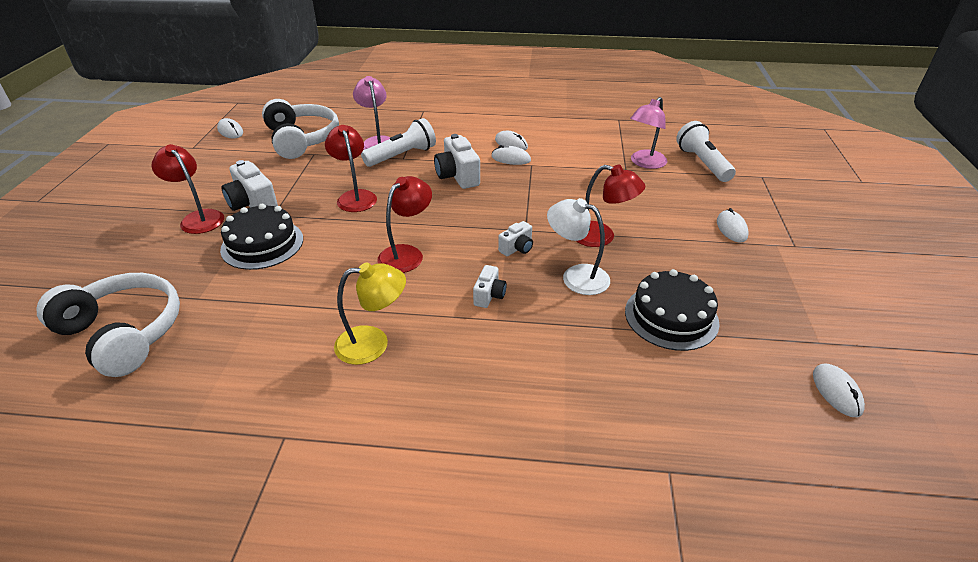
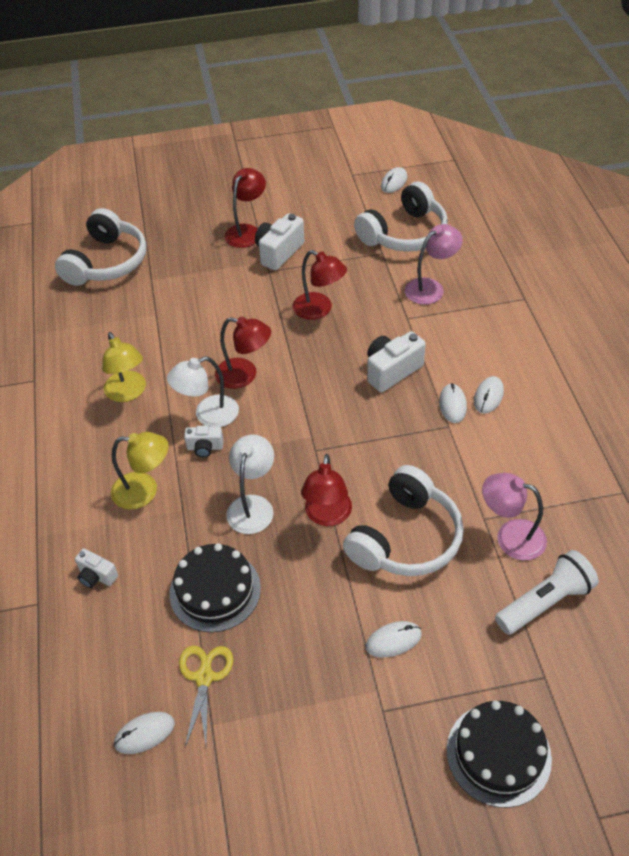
camera: 75 degrees right, 10 degrees up
(262, 244) = (226, 283): black cake -> black cake (498, 754)
(355, 196) = (319, 310): red lamp -> red lamp turned 75 degrees clockwise
(402, 156) = (411, 316): white flashlight -> none
(445, 286) = (208, 415): none -> white lamp
(517, 248) = (281, 451): white camera -> white camera (96, 576)
(529, 350) = (144, 491): none -> yellow lamp
(635, 204) = (406, 538): none -> white headphones
(769, 339) = (204, 677): none -> yellow scissors

